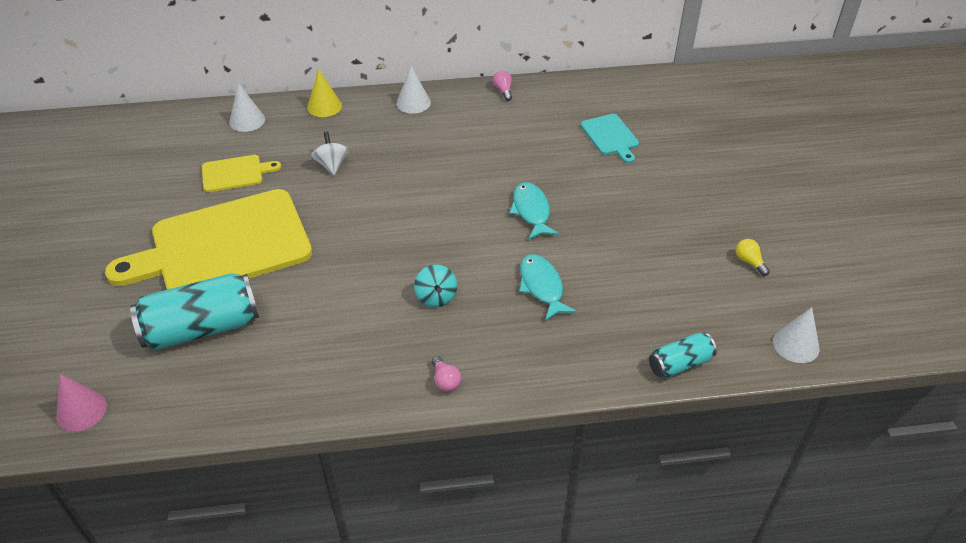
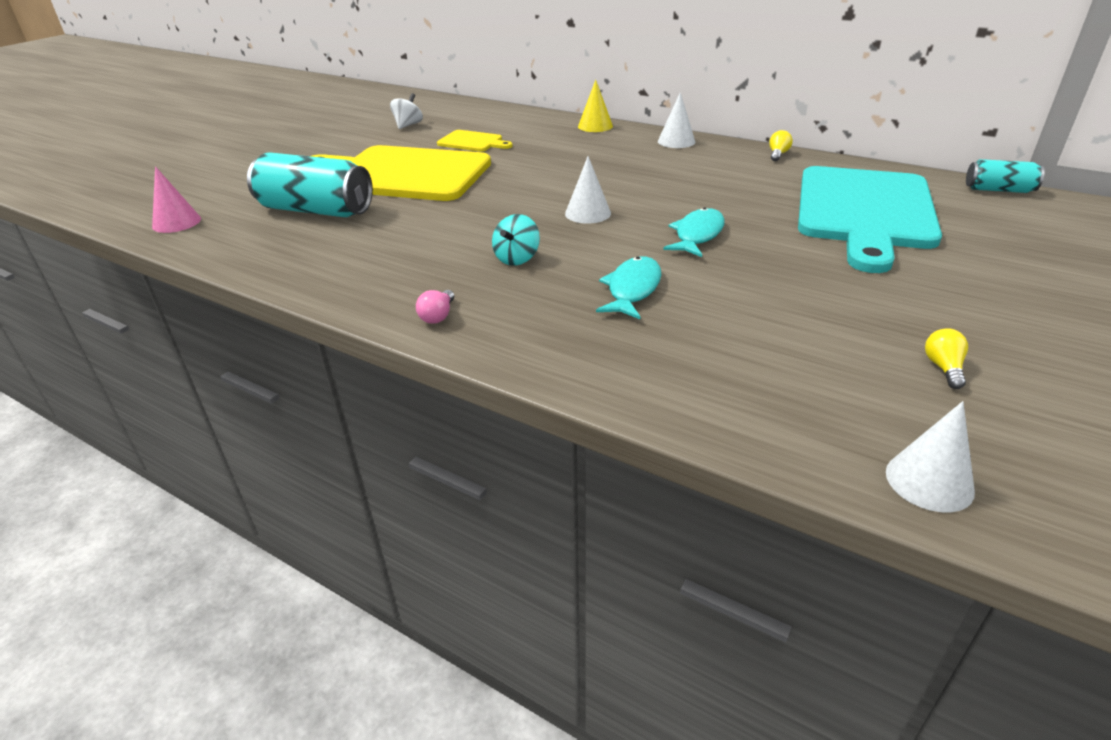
camera: 40 degrees right, 10 degrees down
(247, 120) = (524, 119): white cone -> white cone (588, 213)
(331, 165) = (551, 156): white spinning top -> white spinning top (408, 125)
(503, 91) = (778, 154): pink light bulb -> yellow light bulb
(610, 136) = (865, 211): turquoise cutting board -> turquoise cutting board, size x2.29
(680, 364) = (715, 419): turquoise can -> turquoise can (998, 190)

